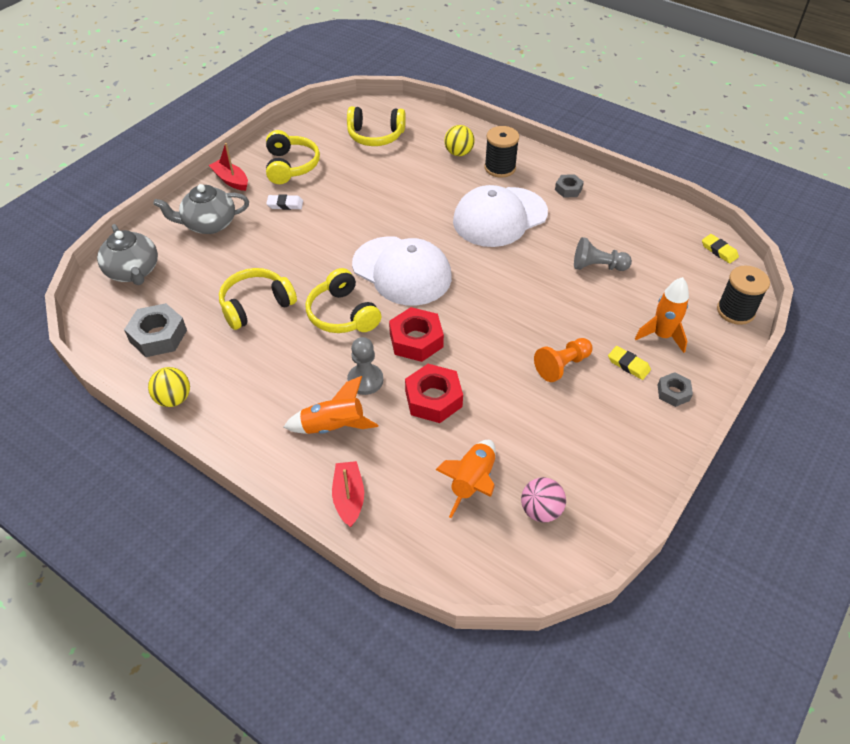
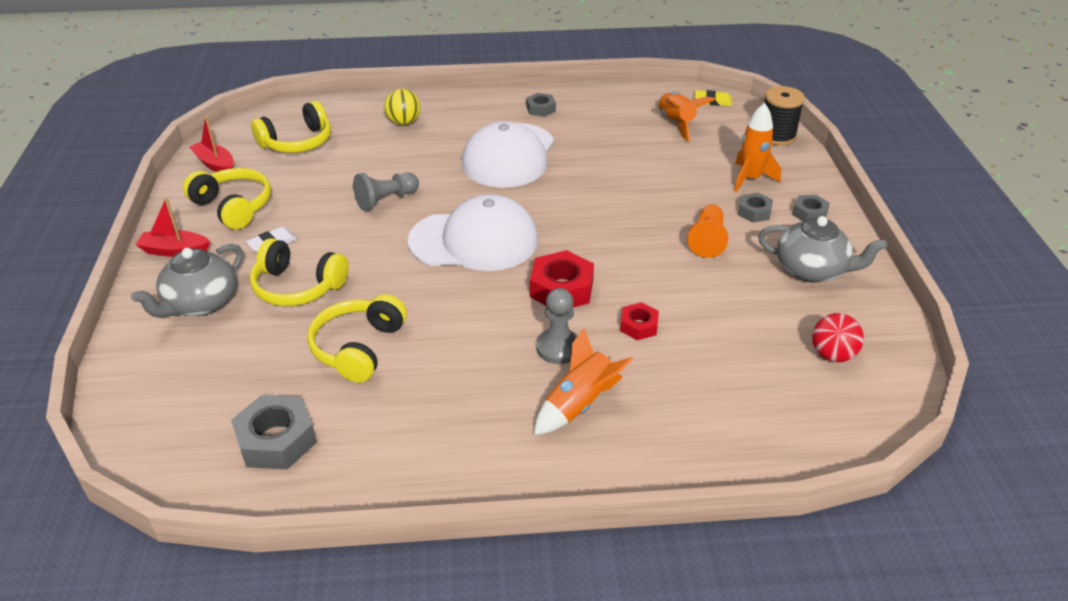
camera: 40 degrees left, 10 degrees down
(133, 271) = (158, 396): grey teapot -> grey teapot (812, 270)
(174, 399) = (376, 487): yellow ball -> none
(342, 314) = (462, 306): yellow headphones -> yellow headphones (297, 287)
(349, 498) = (672, 453): red boat -> red boat (215, 164)
(433, 399) = (639, 326): red nut -> red nut, size x0.58
(472, 482) = (755, 369): orange rocket -> orange rocket (676, 124)
(500, 168) = (458, 118): black spool -> none
(541, 510) = (832, 355): pink ball -> red ball
(597, 266) = (639, 154): grey pawn -> grey pawn (386, 200)
(628, 365) = (754, 212): yellow eraser -> grey nut

